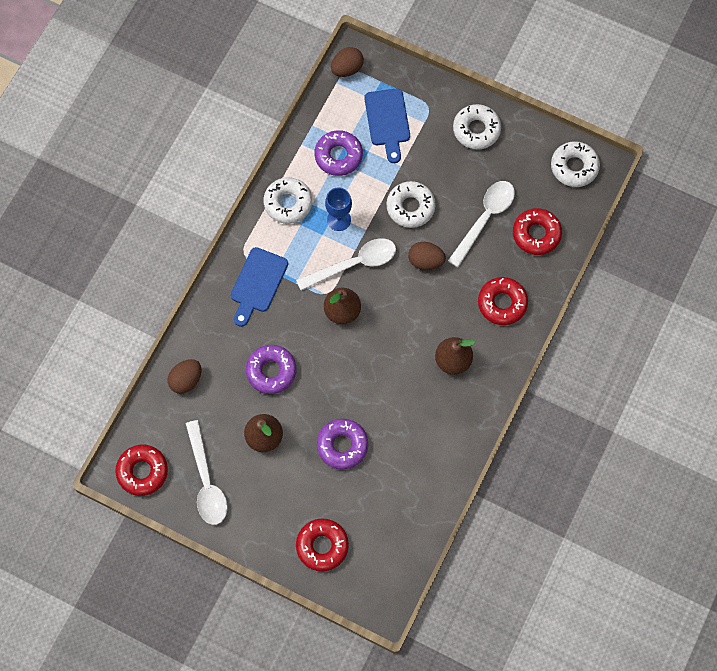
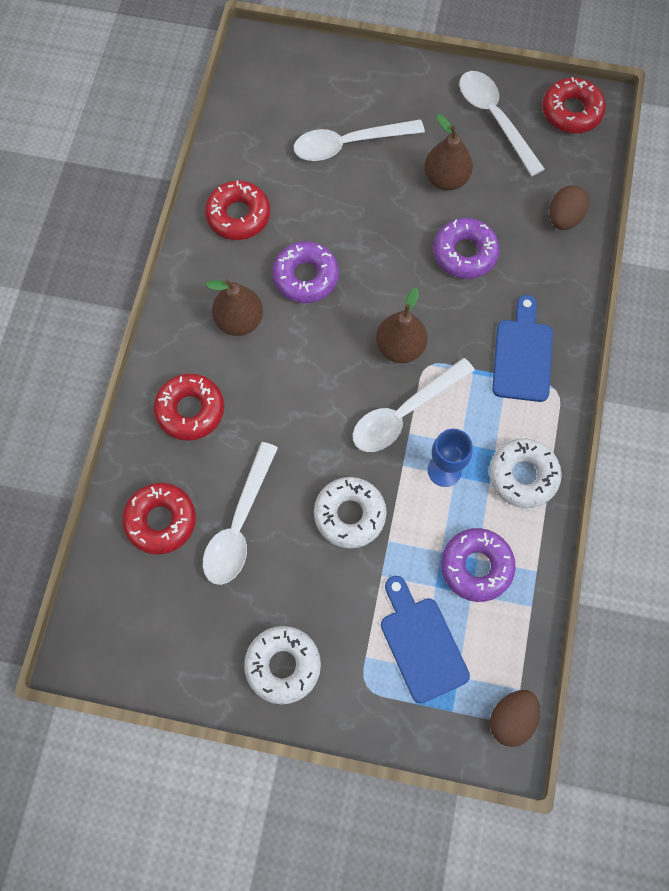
camera: 165 degrees right, 0 degrees up
(322, 546) = (340, 86): red donut -> red donut (238, 215)
(331, 488) = (349, 144): none -> white spoon
(342, 445) = (350, 191): purple donut -> purple donut (305, 277)
(425, 261) = (308, 442): brown egg -> none
(574, 167) = (122, 642): white donut -> none

